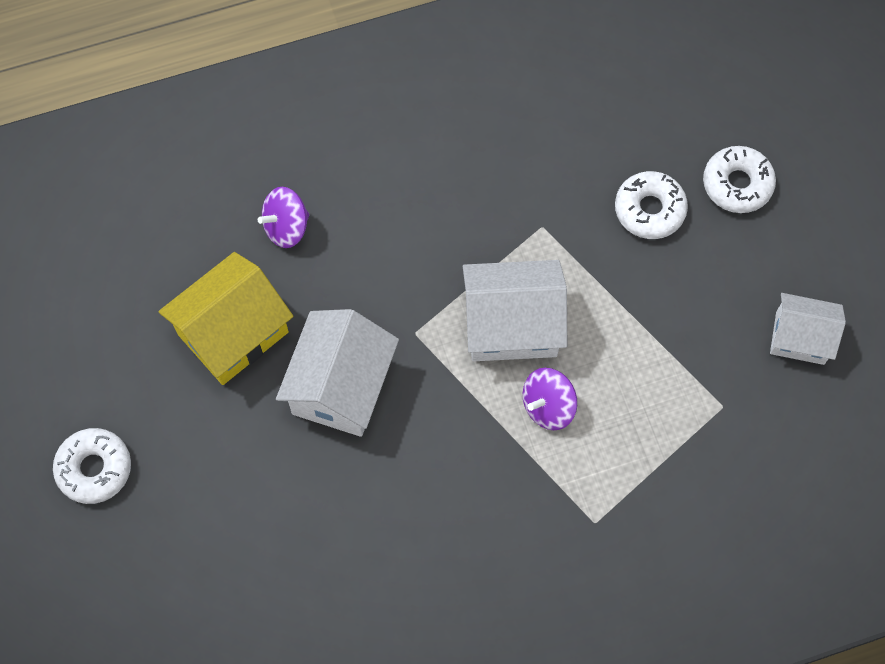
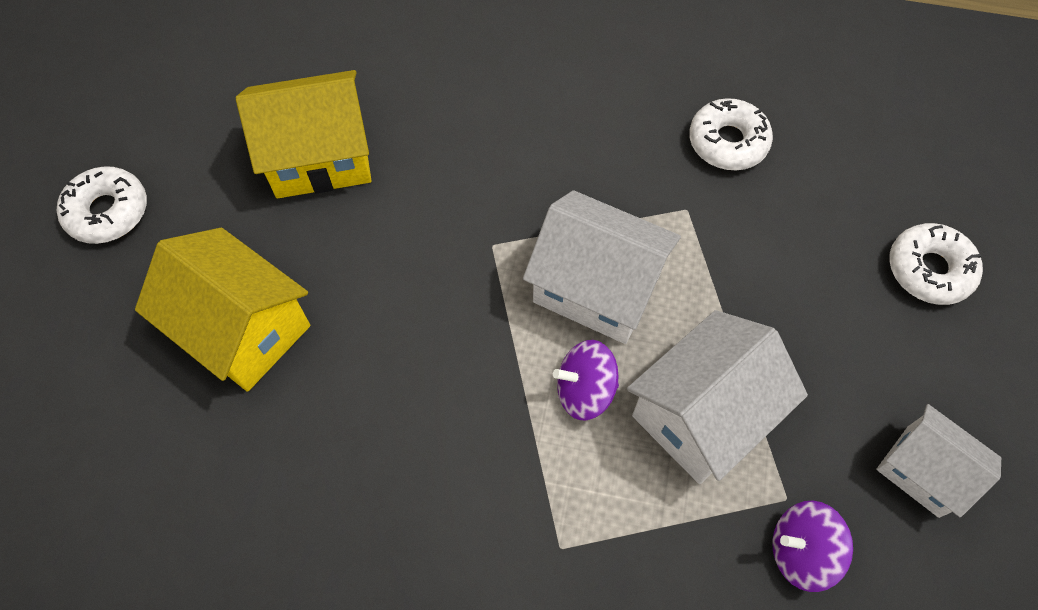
camera: 30 degrees right, 5 degrees down
(271, 499) = (242, 329): none -> yellow house
(286, 227) = (434, 91): purple spinning top -> purple spinning top (801, 551)
(341, 386) = (385, 258): white house -> white house (702, 414)
(649, 210) = (814, 248): white donut -> white donut (727, 142)

